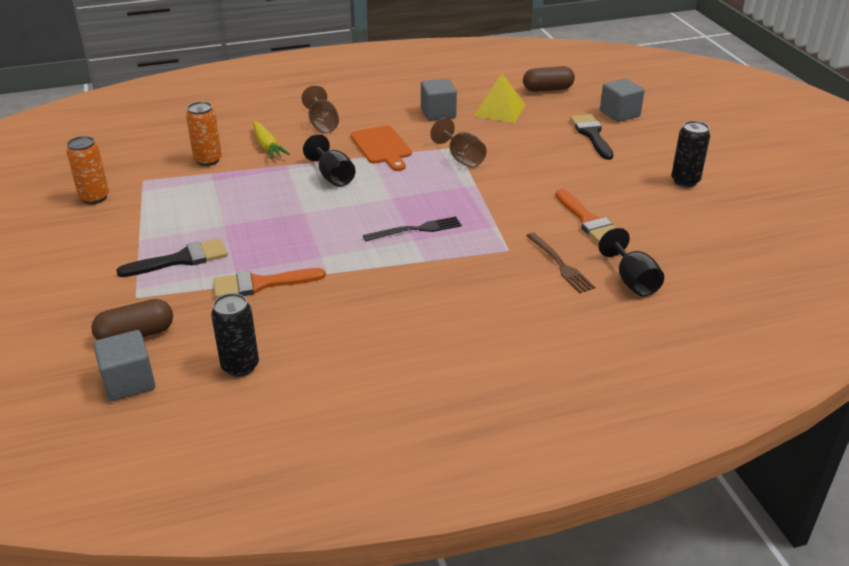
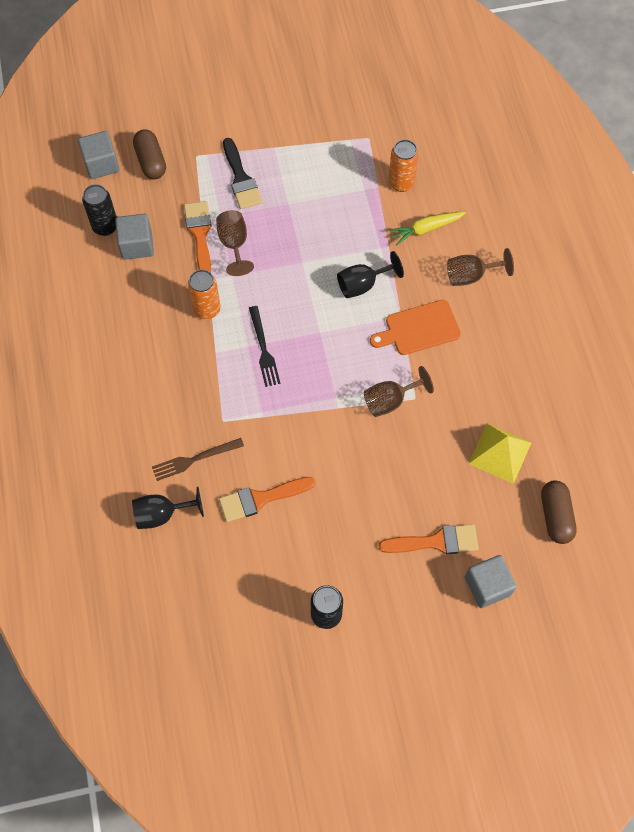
camera: 95 degrees right, 30 degrees up
(94, 198) = (341, 108): orange can -> orange can (207, 309)
(277, 258) = (234, 244): none -> brown goblet
(438, 113) = (493, 388): grey cube -> grey cube (137, 245)
(591, 135) = (435, 541): black brush -> orange brush

